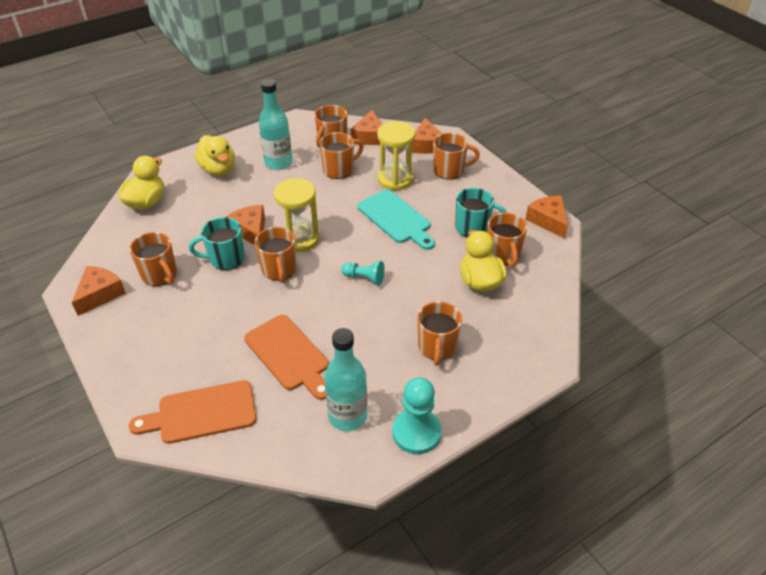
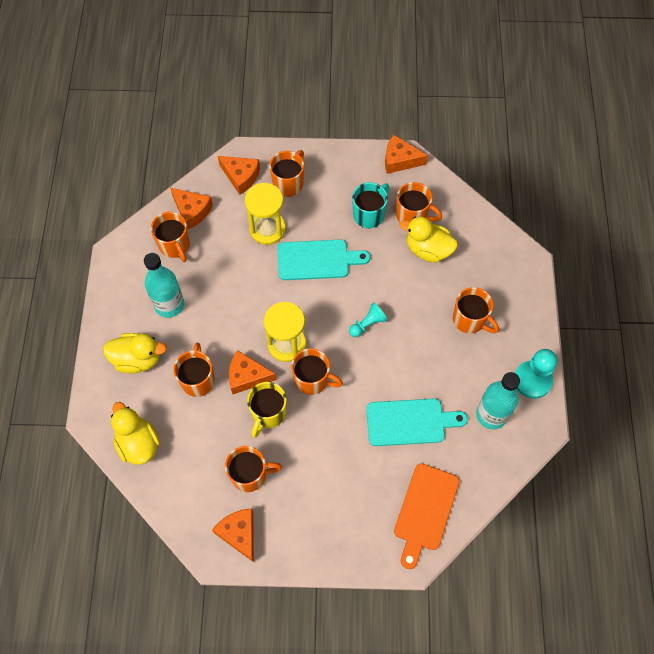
camera: 55 degrees left, 20 degrees up
(225, 258) = (268, 413): turquoise mug -> yellow mug
(289, 355) = (410, 422): orange cutting board -> turquoise cutting board
(339, 169) = (219, 263): orange mug -> orange mug (198, 380)

